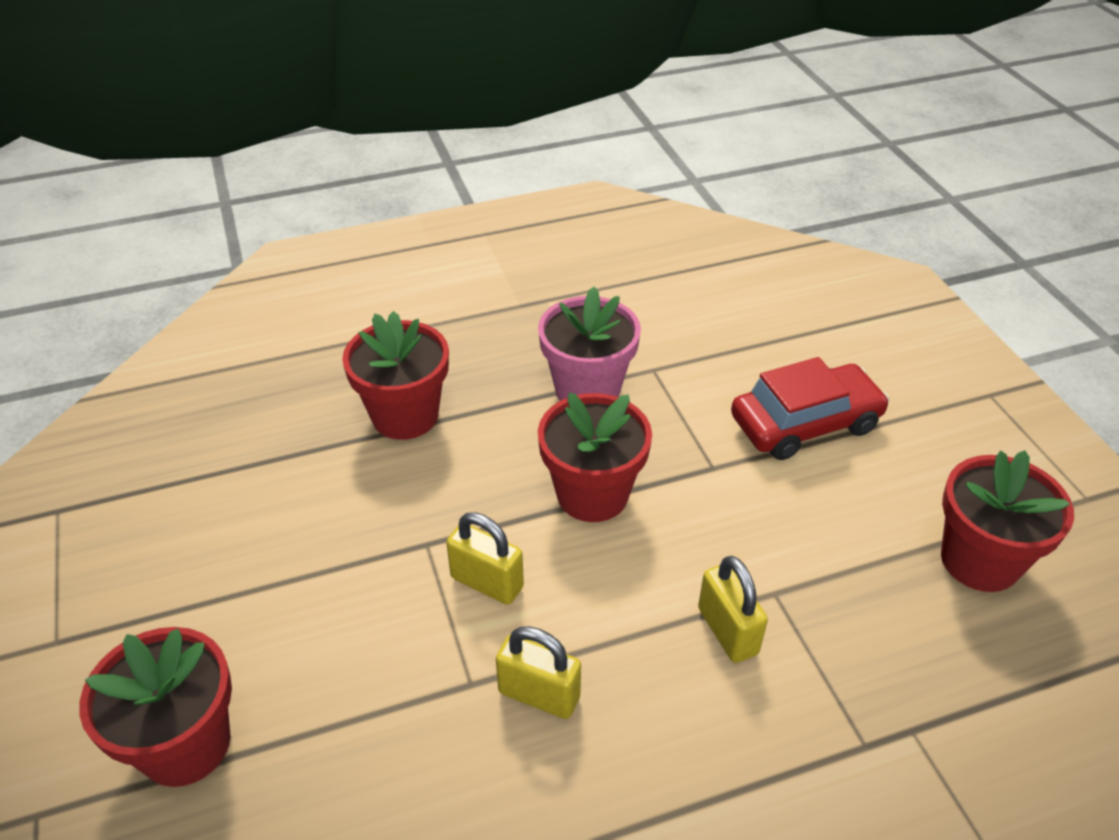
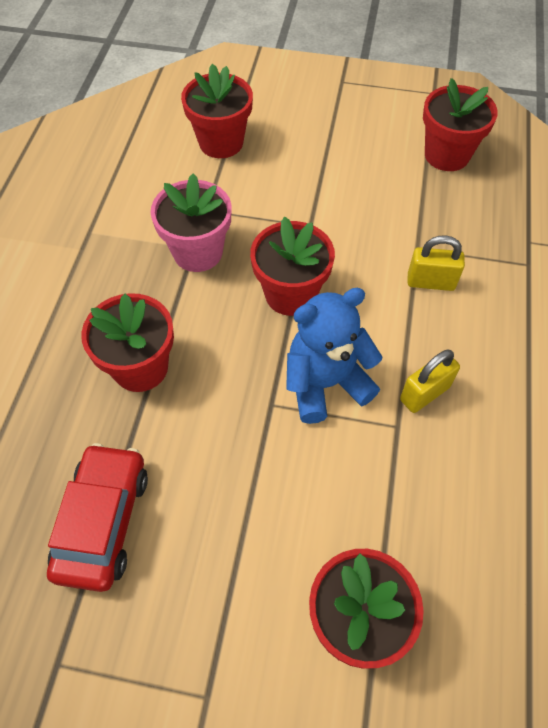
camera: 60 degrees left, 15 degrees up
(487, 582) = (325, 383): yellow padlock -> blue teddy bear
(764, 335) = (221, 142): none -> red flower pot
(805, 423) = (307, 166): red car -> red car (103, 521)

